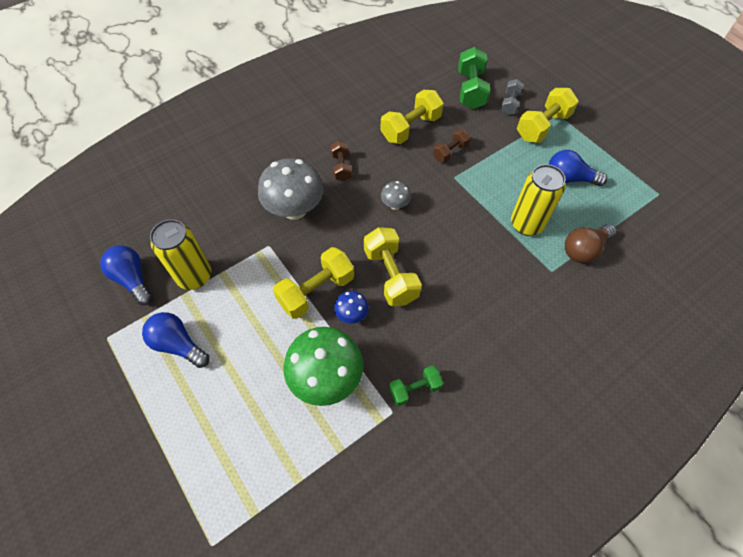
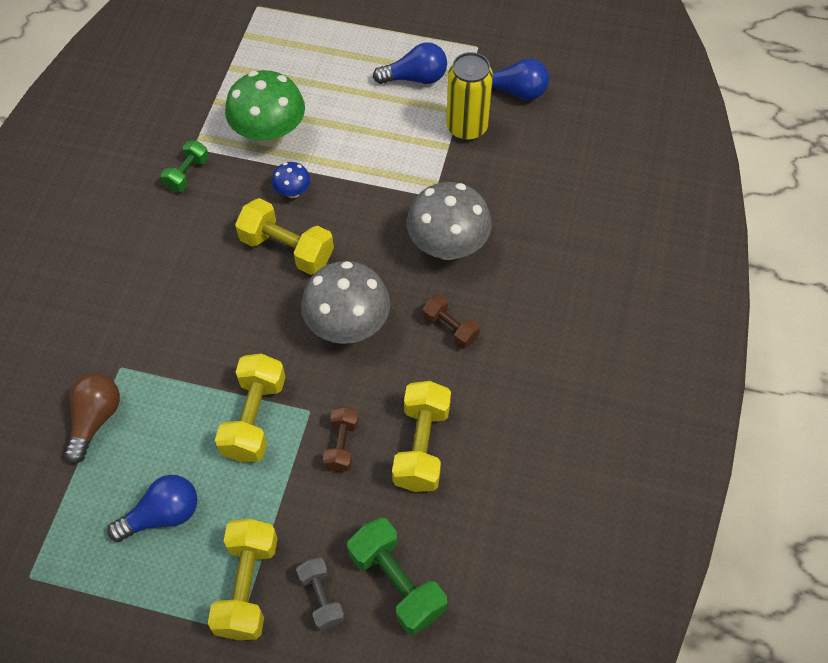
camera: 140 degrees right, 0 degrees up
(316, 291) = (344, 188): yellow dumbbell -> yellow dumbbell (254, 418)
(395, 205) = (348, 326): grey mushroom -> grey mushroom, size x2.08
(526, 224) = (180, 407): yellow can -> none

